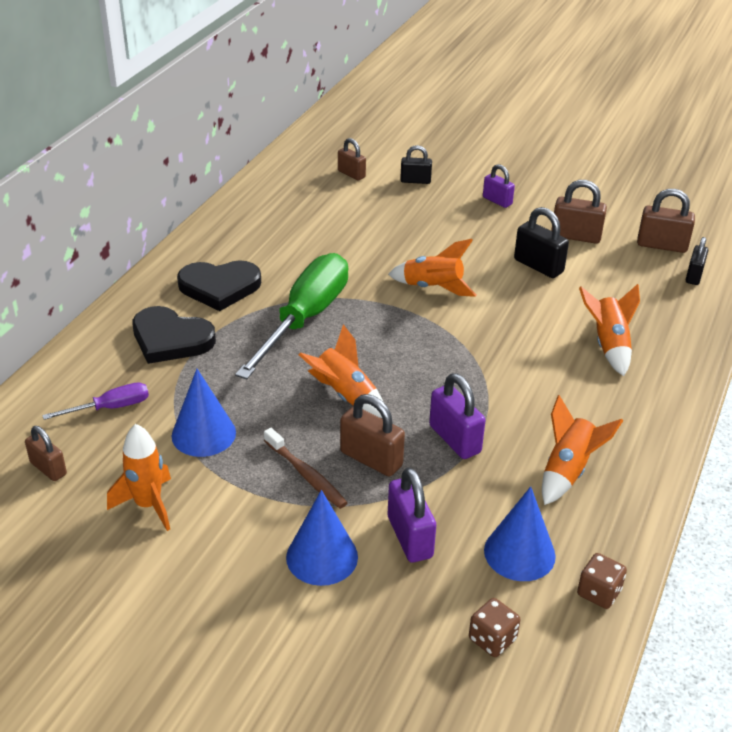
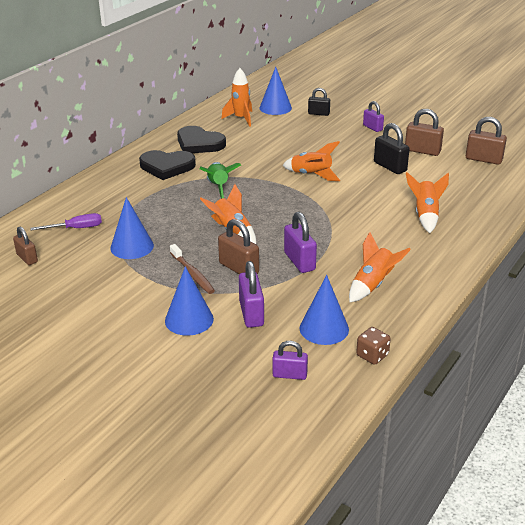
camera: 10 degrees right, 5 degrees down
(148, 505) = (84, 282): orange rocket -> orange rocket (241, 119)
(171, 339) = (126, 193): black heart -> black heart (199, 143)
(305, 318) = (218, 187): green screwdriver -> green rocket
(351, 174) = (275, 108): brown padlock -> blue cone
(492, 639) = (289, 375): brown dice -> purple padlock
(694, 276) = (501, 178): black padlock -> none

